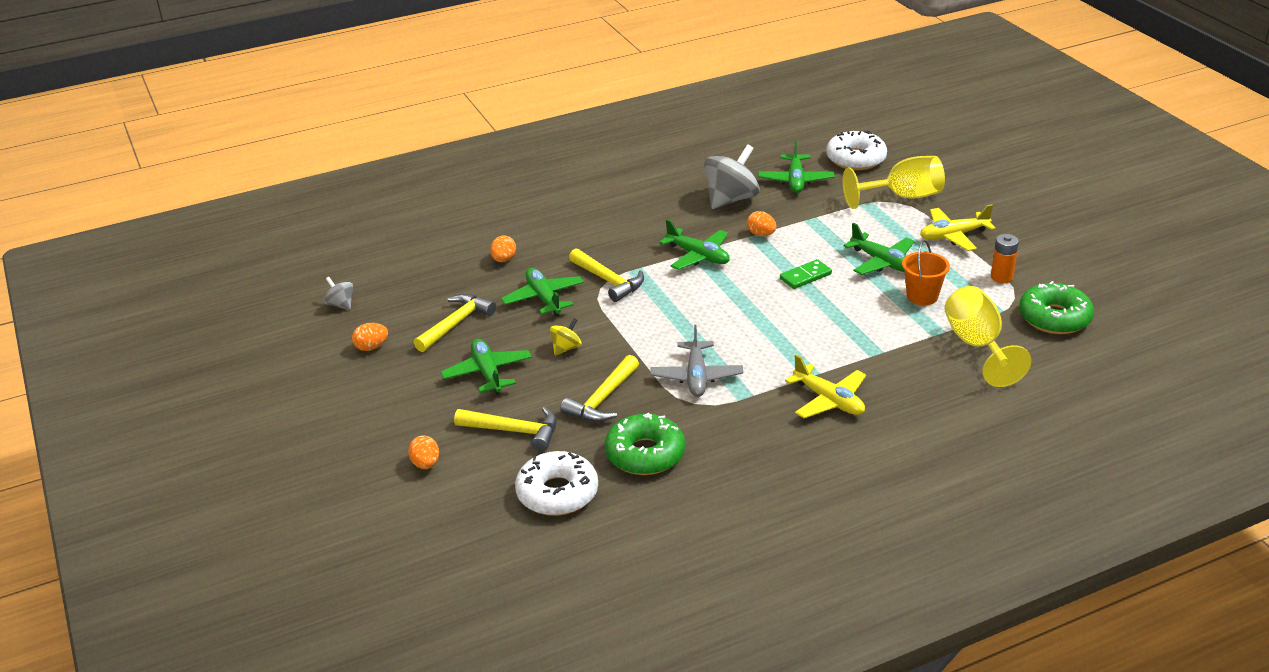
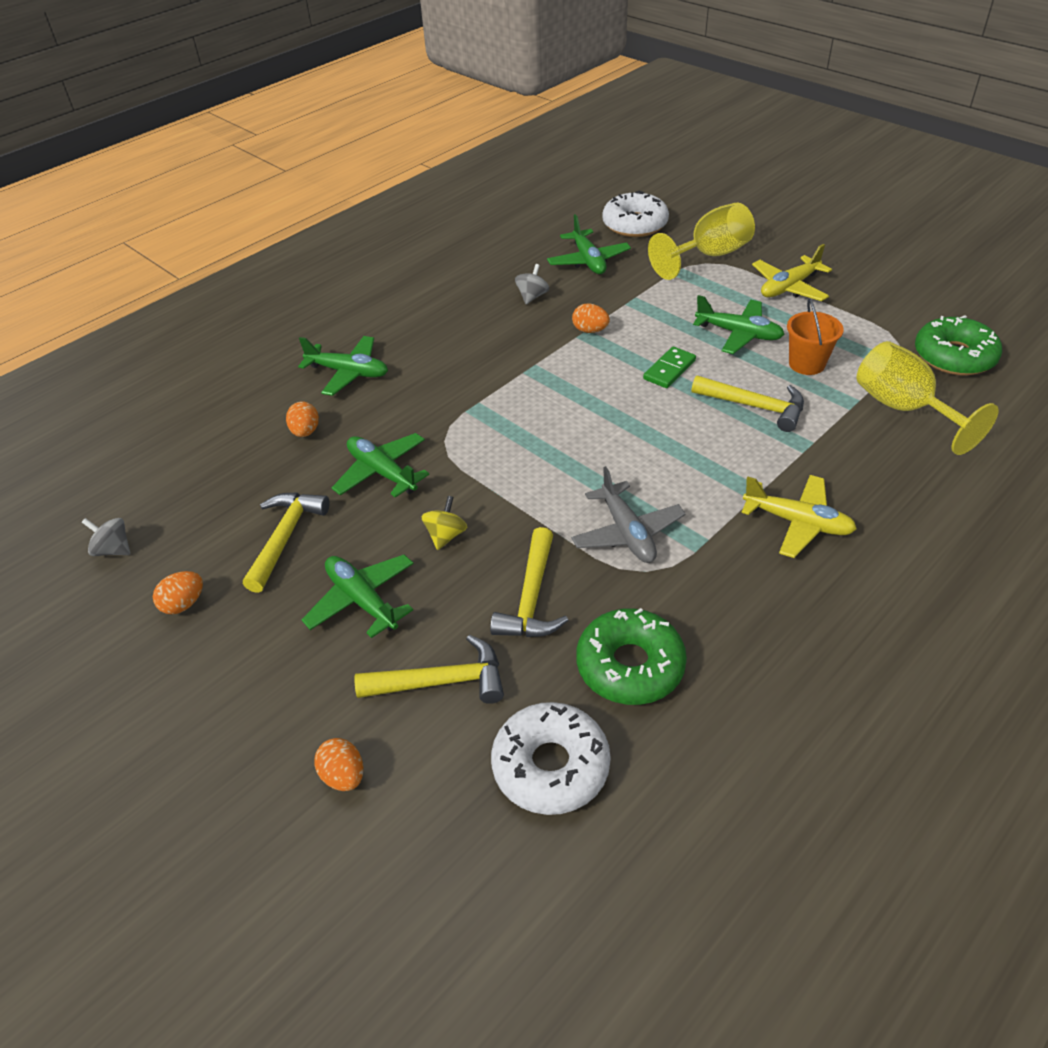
camera: 20 degrees left, 10 degrees up
(608, 281) = (449, 429): yellow hammer -> yellow hammer (755, 406)
(698, 256) = (536, 373): green plane -> green plane (348, 372)
(731, 199) = (532, 296): grey spinning top -> grey spinning top, size x0.49
(1001, 277) = (869, 323): orange battery -> none

